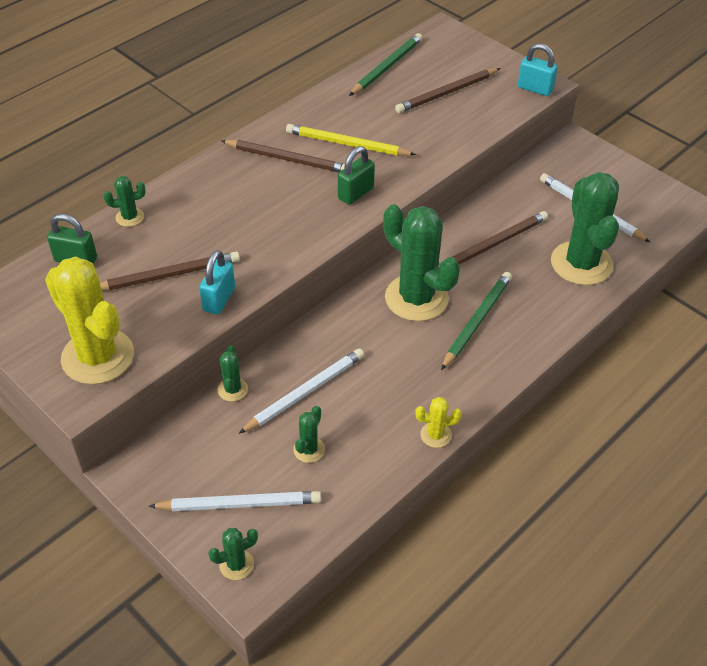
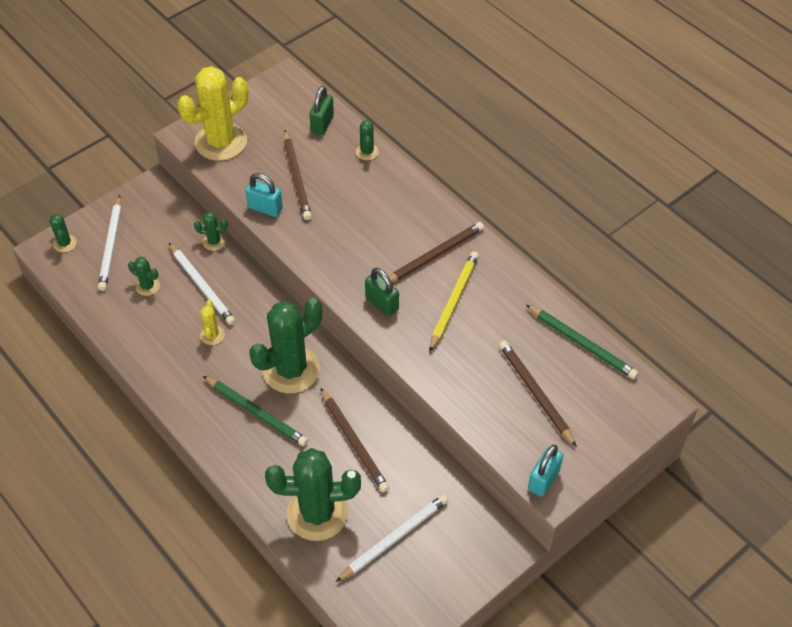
camera: 95 degrees right, 5 degrees up
(287, 159) = (434, 255): brown pencil -> brown pencil turned 150 degrees counterclockwise
(435, 435) = (142, 368): yellow cactus -> yellow cactus (212, 335)

